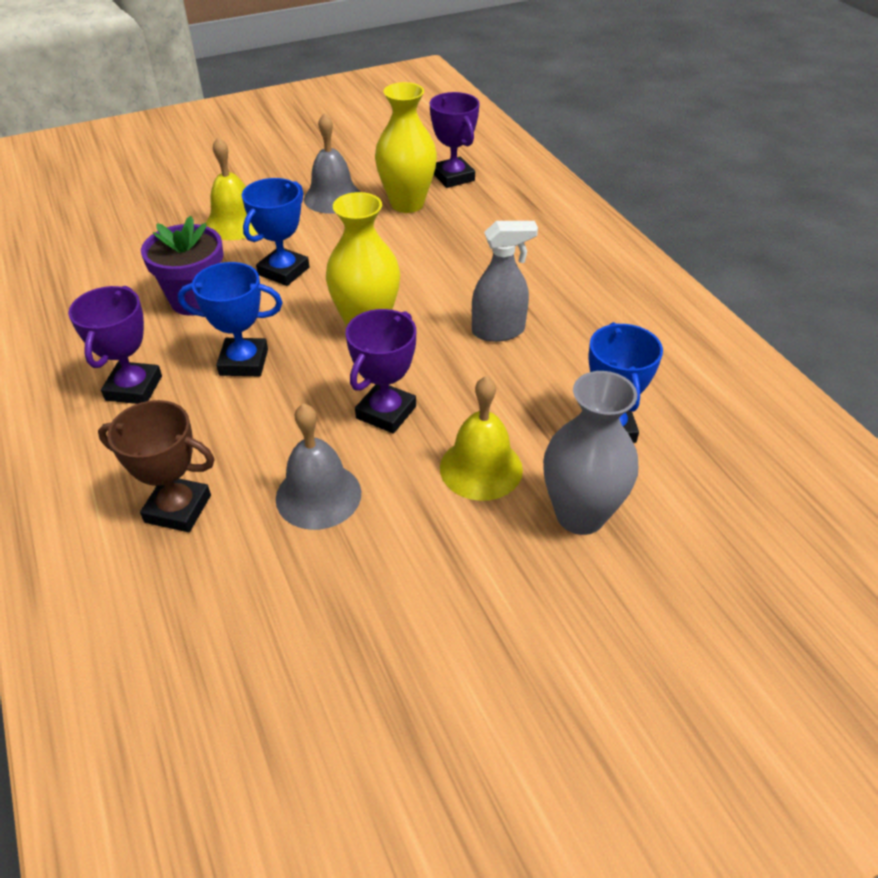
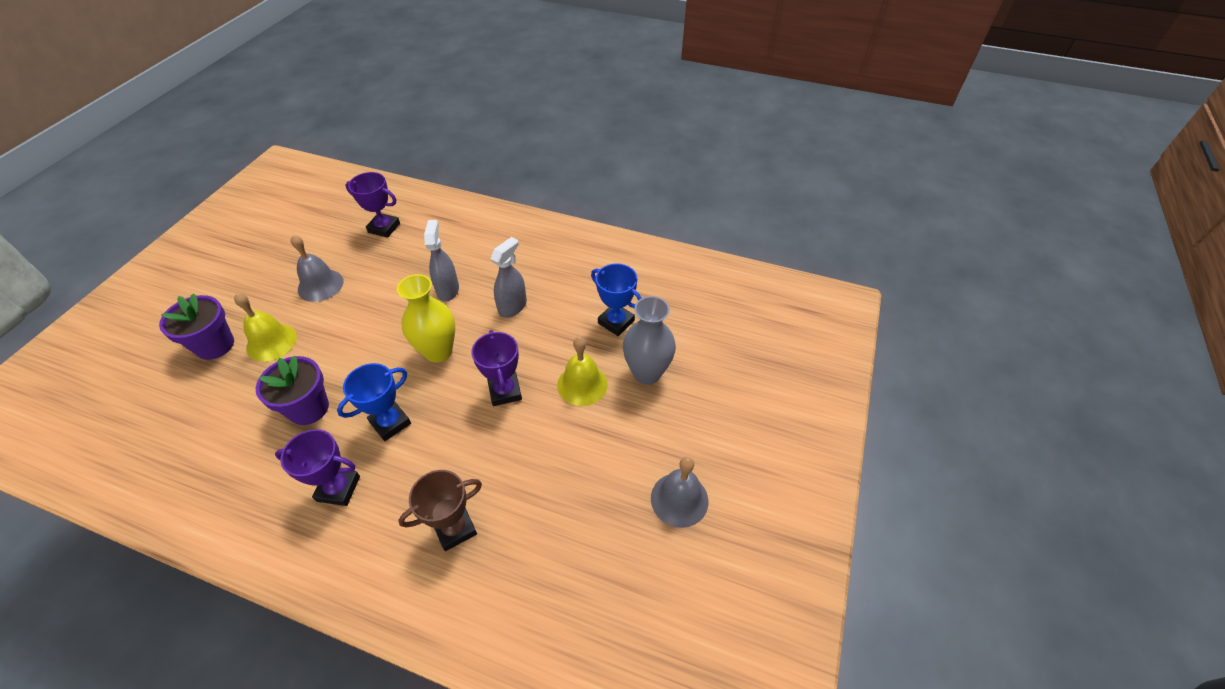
camera: 45 degrees left, 5 degrees up
(134, 388) = (338, 488): purple trophy -> purple trophy turned 45 degrees counterclockwise
(192, 199) = (215, 345): none -> purple flower pot
(283, 271) = (346, 352): blue trophy -> none
(318, 495) = (521, 460): grey bell -> grey bell (679, 499)
(407, 204) = (375, 262): yellow vase -> none
(447, 272) = (448, 290): none -> grey spray bottle

